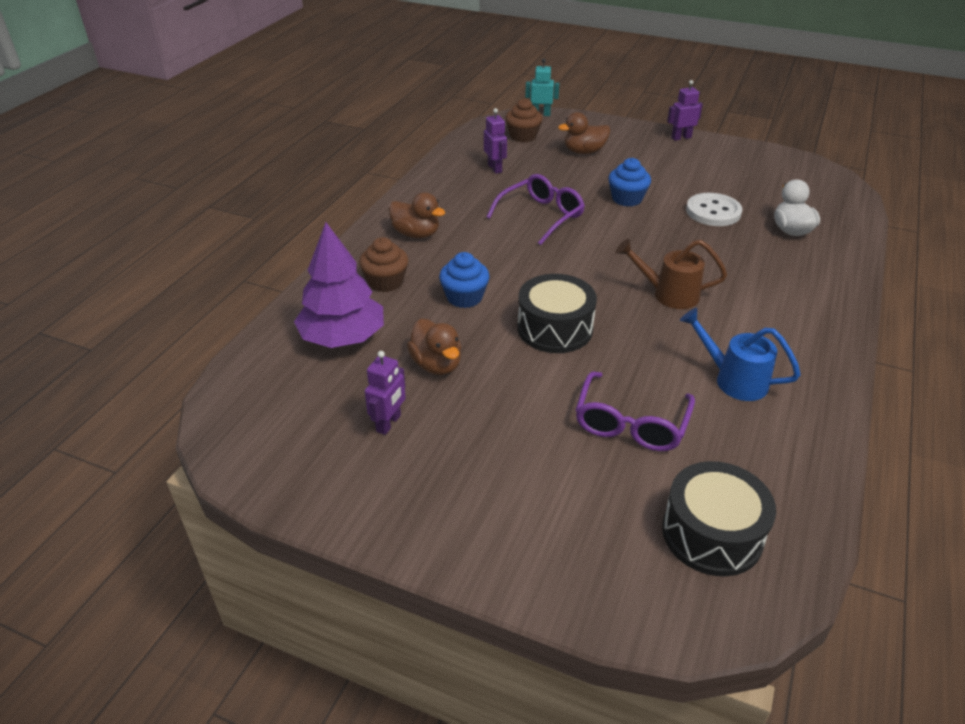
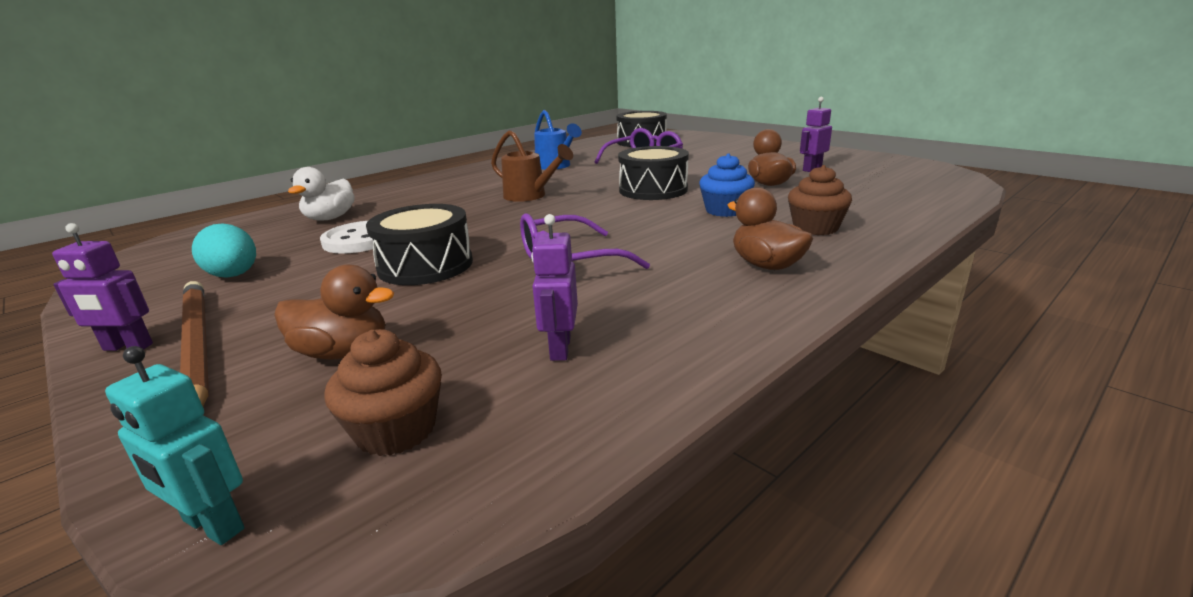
camera: 155 degrees left, 15 degrees down
(342, 337) = (860, 200): purple tree -> none
(627, 199) = (425, 265): blue cupcake -> black drum
(653, 143) = (196, 346): none -> brown pencil
(727, 173) = (234, 276): none -> turquoise egg

